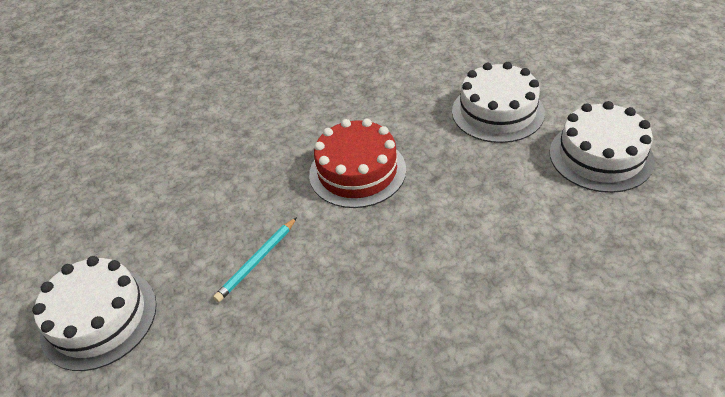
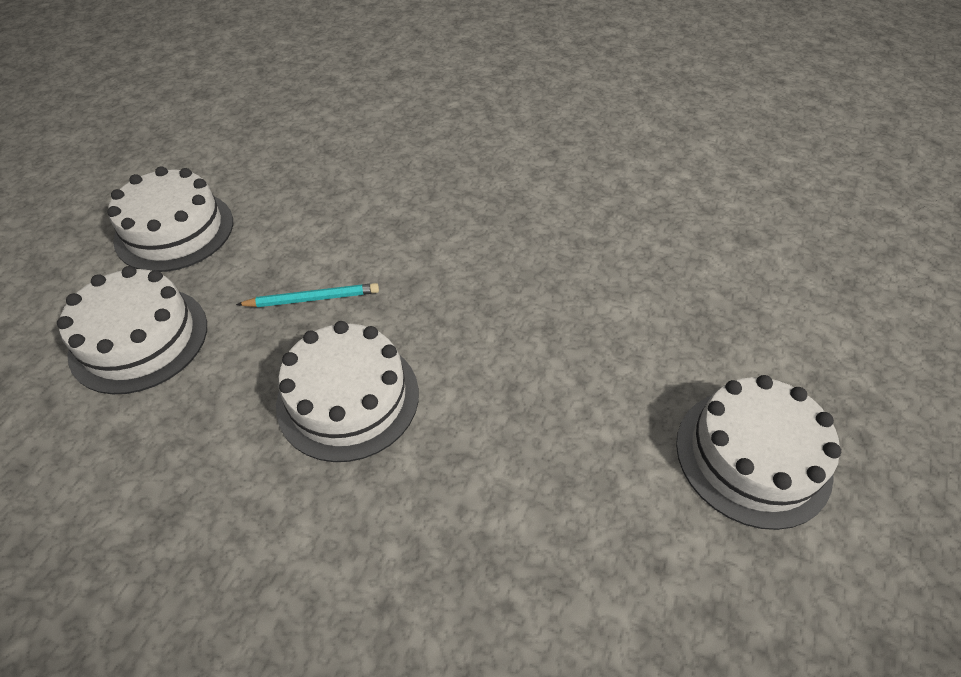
camera: 140 degrees left, 5 degrees up
(257, 261) = (547, 384): turquoise pencil -> turquoise pencil (312, 299)
(357, 171) = (348, 398): red cake -> white cake

